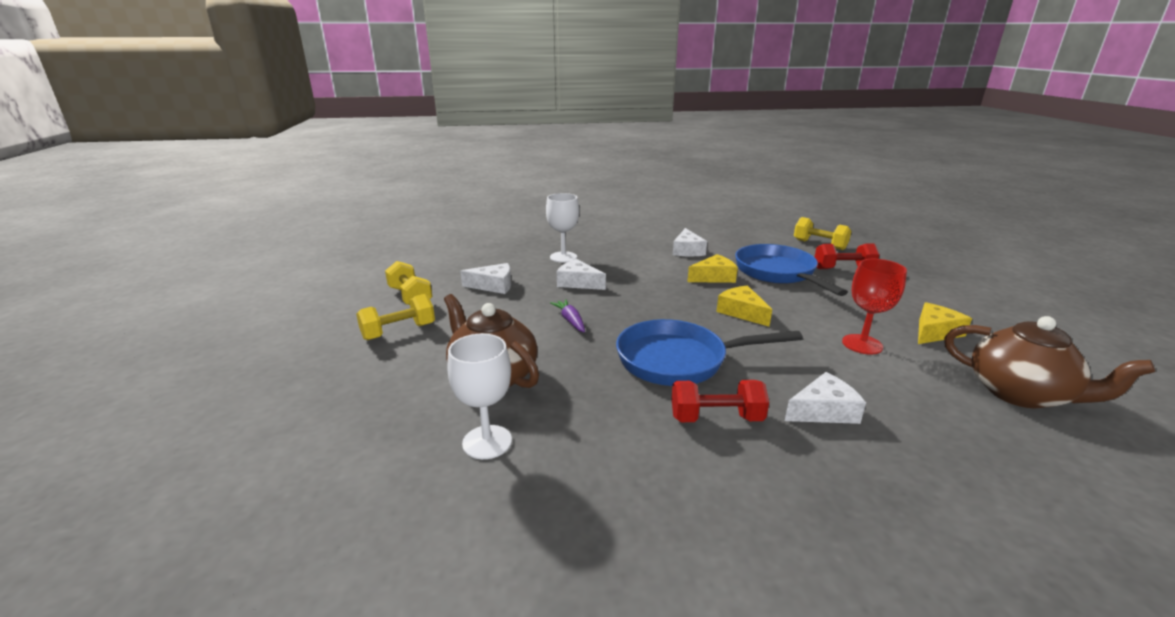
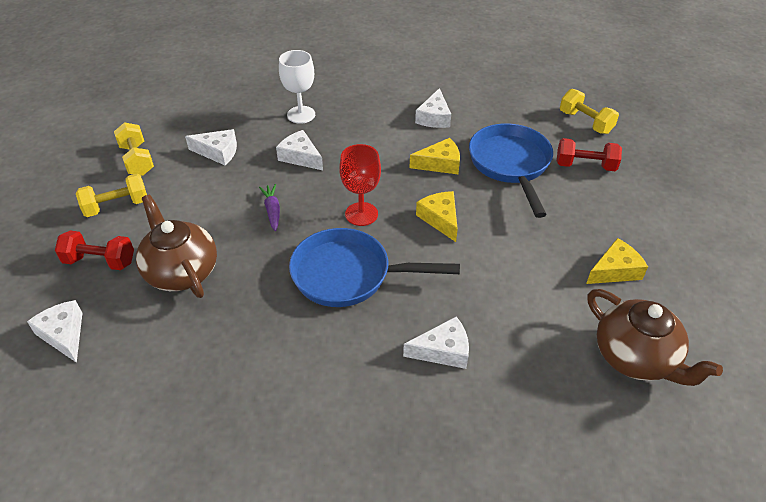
camera: 10 degrees right, 20 degrees up
(365, 448) = (64, 334): none -> white cheese
(487, 442) = (155, 342): white goblet -> none
(716, 418) = (347, 345): red dumbbell -> red dumbbell (100, 261)
(862, 344) = (531, 277): red goblet -> red goblet (361, 214)

